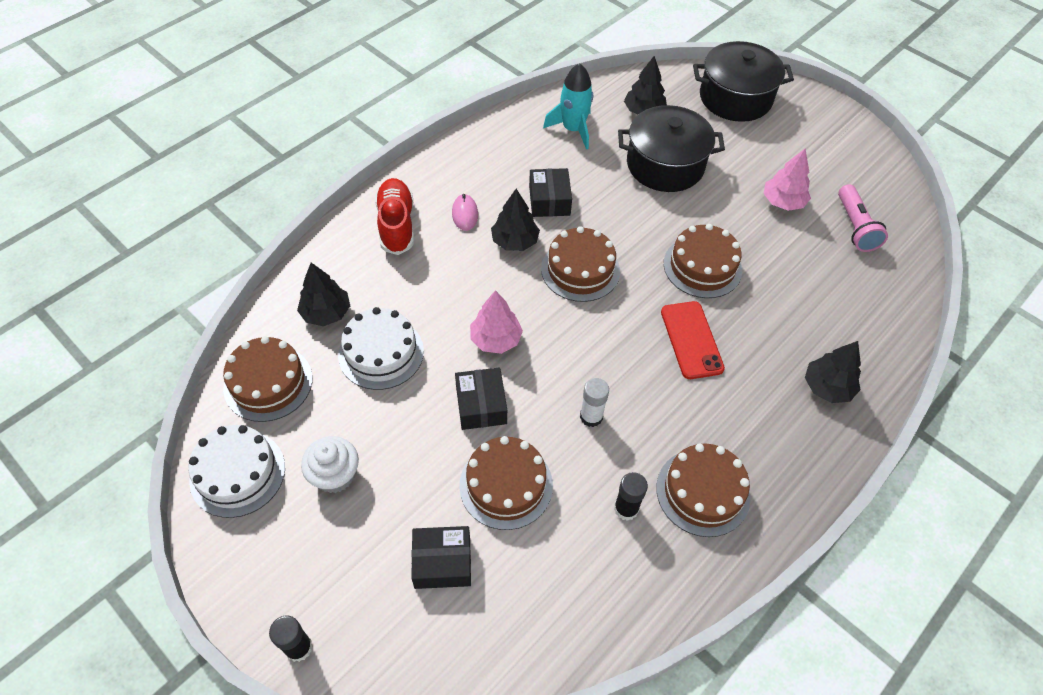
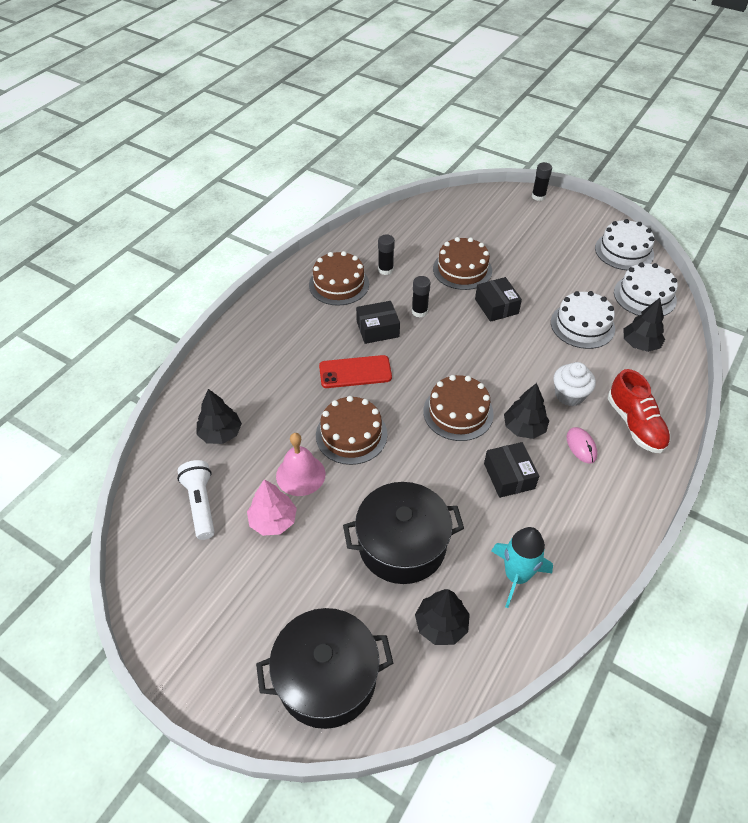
camera: 170 degrees right, 5 degrees down
(268, 383) = (644, 296): brown cake -> white cake
(335, 475) = (567, 259): white cupcake -> white cupcake (569, 395)
(442, 562) = (483, 233): black box -> black box (377, 329)
(496, 339) = (505, 347): pink tree -> none
(591, 417) = (419, 311): white glue stick -> black glue stick
(691, 340) = (355, 372): red phone -> red phone turned 75 degrees counterclockwise
(757, 236) = (300, 475): none -> pink bell
(827, 387) = (249, 356): black tree -> black tree (220, 433)
(855, 227) = (201, 504): pink flashlight -> white flashlight

